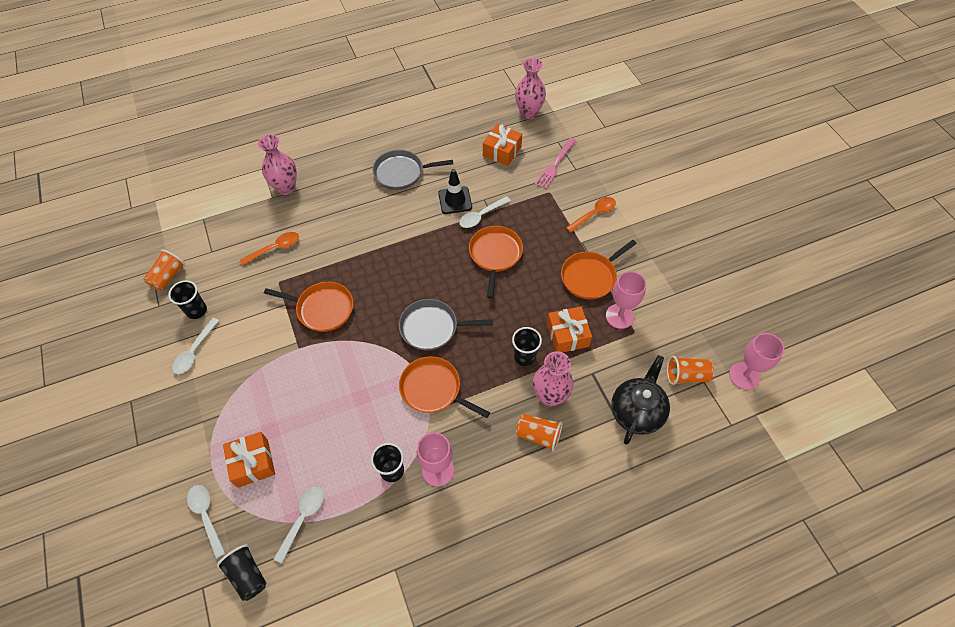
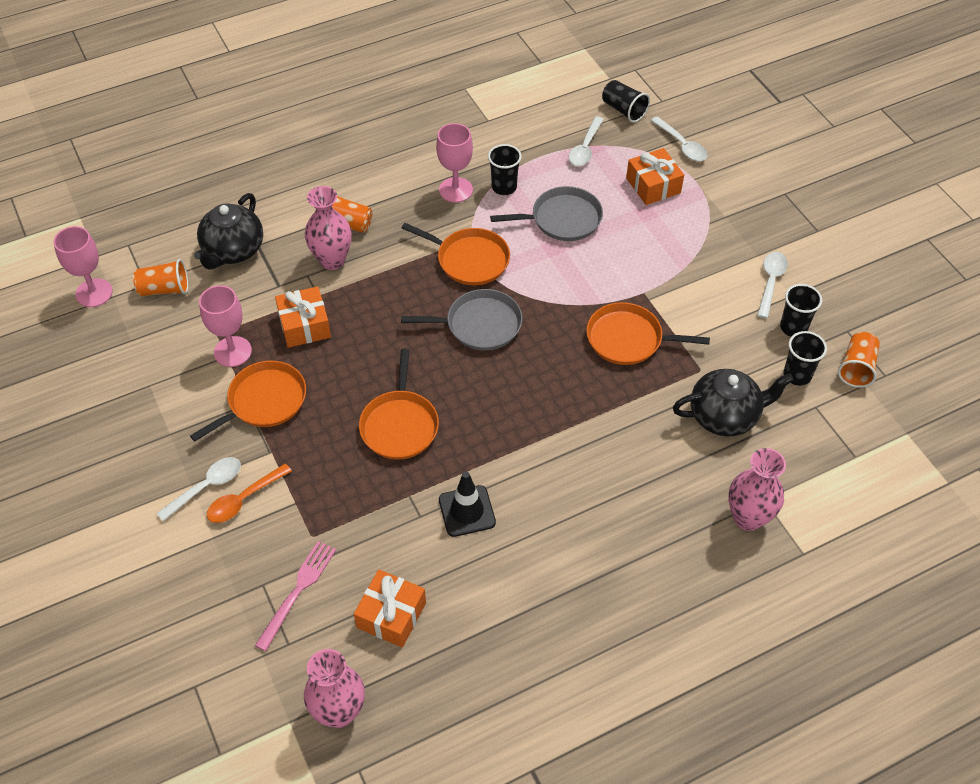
camera: 175 degrees right, 5 degrees down
(275, 248) = (725, 416): orange spoon -> black teapot
(401, 173) = (563, 558): grey pan -> grey pan (562, 219)
(481, 216) = (423, 486): white spoon -> white spoon (206, 487)
(524, 357) = (360, 298): black cup -> black cup (797, 375)

